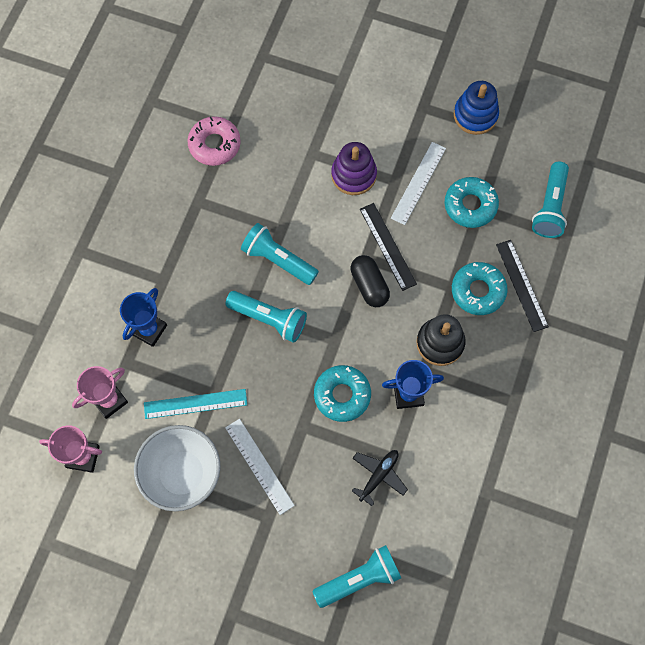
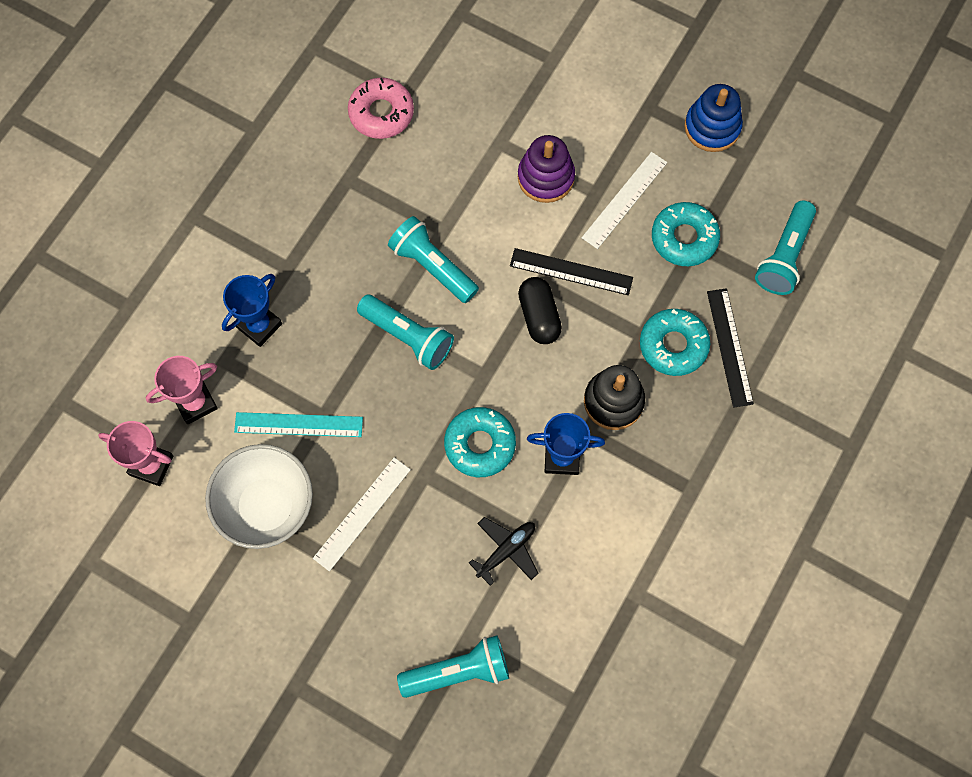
camera: 10 degrees right, 0 degrees up
(259, 466) = (362, 513): white ruler -> white ruler turned 60 degrees clockwise
(387, 246) = (571, 272): black ruler -> black ruler turned 60 degrees counterclockwise

